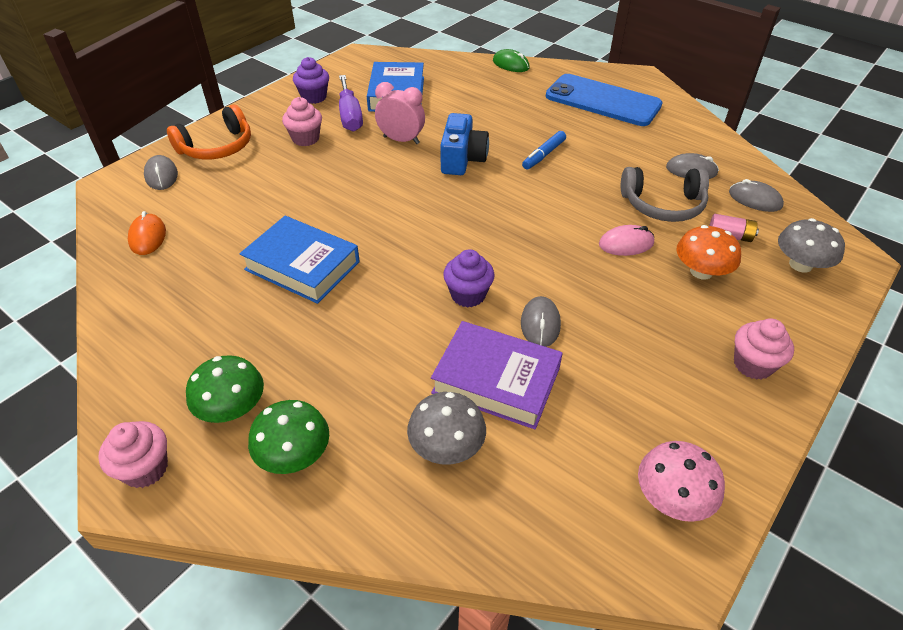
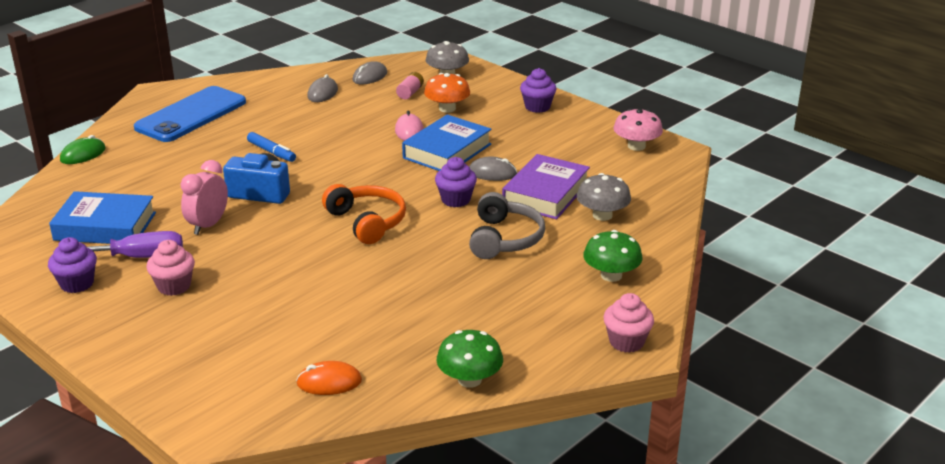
camera: 85 degrees left, 15 degrees down
(161, 175) = (207, 388): grey mouse -> none
(217, 147) = (160, 350): orange headphones -> orange headphones (367, 222)
(232, 408) = (568, 306): green mushroom -> green mushroom (469, 379)
(302, 266) = (401, 280): blue book -> blue book (447, 151)
(663, 205) = (365, 110): grey headphones -> grey headphones (504, 239)
(752, 364) = (537, 107): pink cupcake -> purple cupcake

